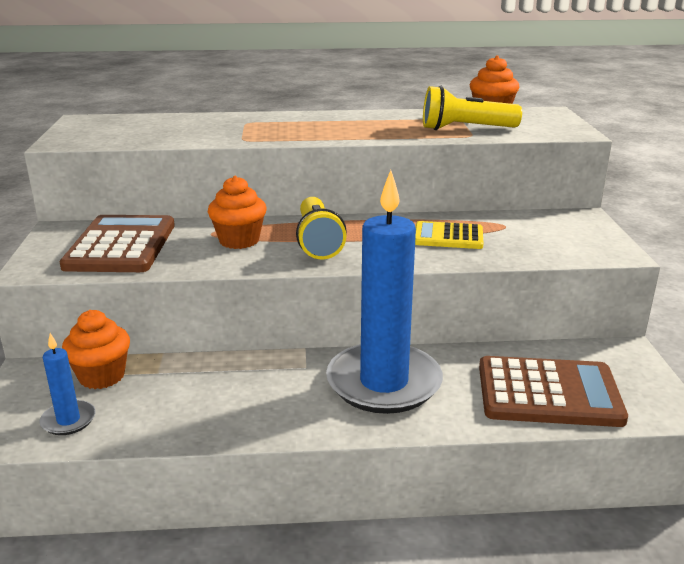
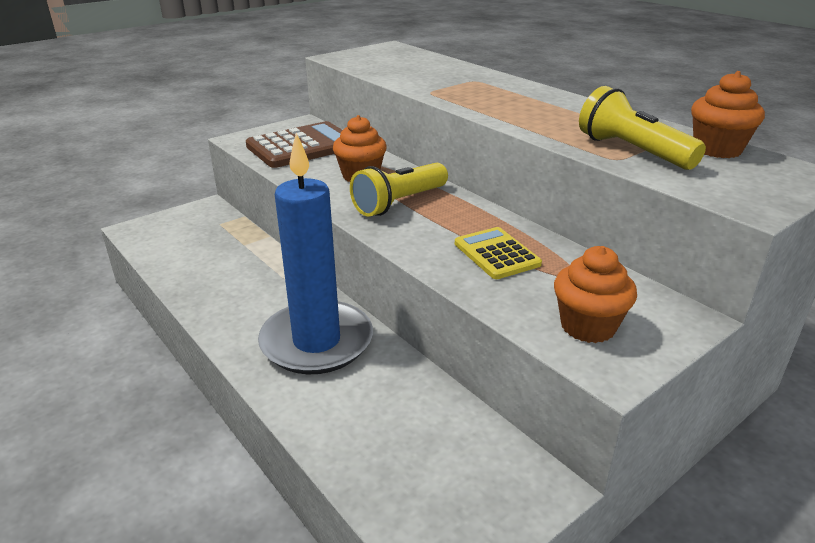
camera: 55 degrees right, 5 degrees up
(68, 420) = (166, 241): blue candle -> none
(102, 376) = (222, 229): orange cupcake -> orange cupcake (588, 326)
(548, 393) = (390, 447): brown calculator -> none

